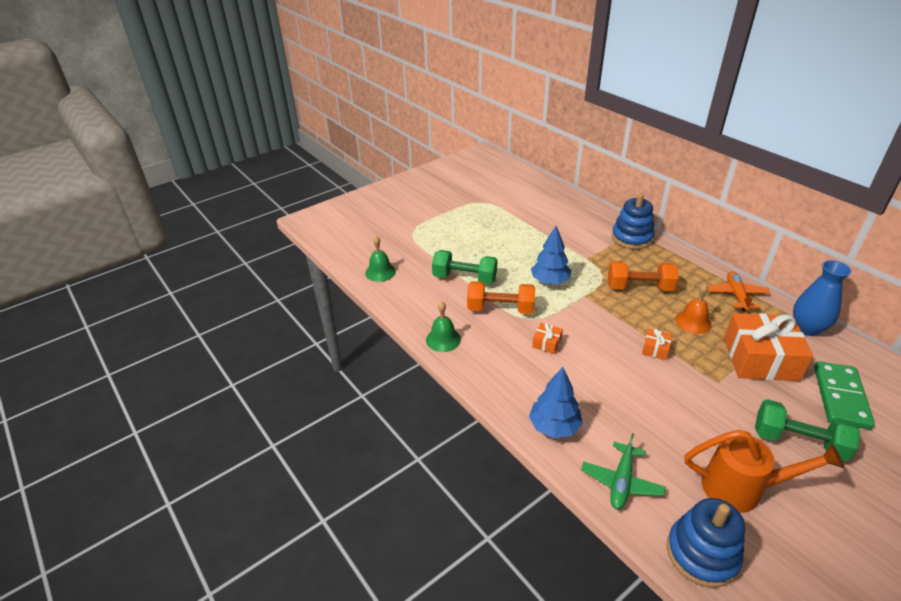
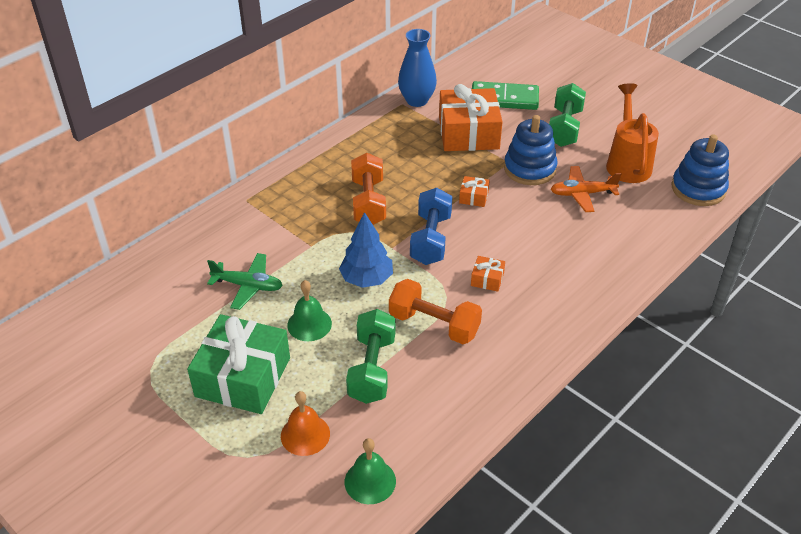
camera: 100 degrees left, 5 degrees up
(443, 339) = (507, 377): green bell -> green bell (309, 324)
(469, 231) = (243, 377): none -> green gift
(500, 309) = (434, 324): orange dumbbell -> orange dumbbell turned 60 degrees counterclockwise
(554, 427) = (609, 271): blue tree -> none
(595, 317) = (431, 239): none -> blue dumbbell
(621, 481) = (653, 228): green plane -> green plane (248, 286)
(632, 238) = (260, 203): blue stacking toy -> blue stacking toy (529, 169)
(693, 322) = (423, 168): orange bell -> orange bell (305, 434)
(736, 295) = (371, 135): orange plane -> orange plane (582, 194)

